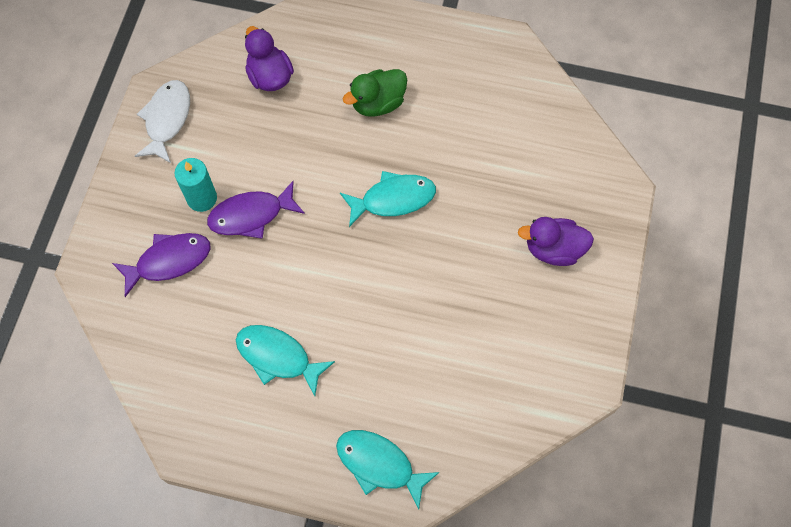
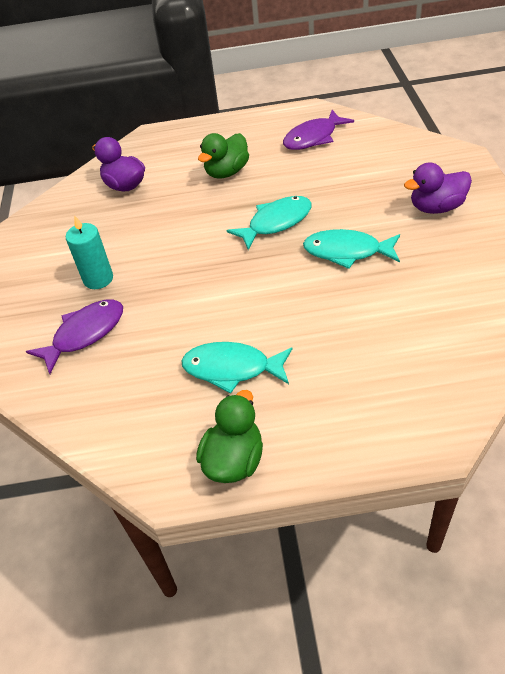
camera: 15 degrees left, 20 degrees down
(167, 119) = (42, 239): white fish -> none
(242, 447) = (234, 460): none -> green duck
(251, 215) = (151, 275): purple fish -> purple fish (313, 138)
(379, 464) = (389, 419): turquoise fish -> turquoise fish (347, 252)

